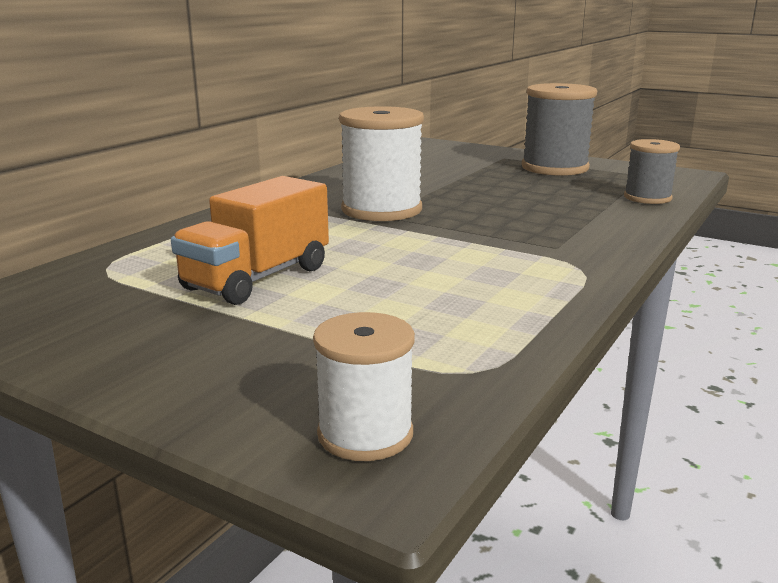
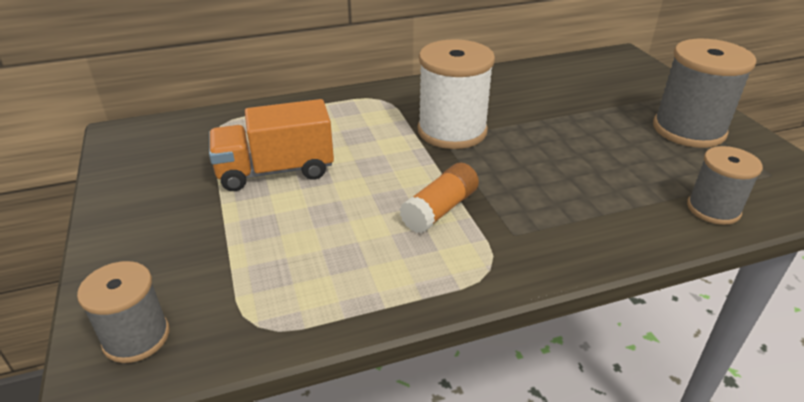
camera: 40 degrees right, 15 degrees up
(365, 434) = (136, 337): white spool -> grey spool
(472, 252) = (440, 210): none -> orange glue stick

